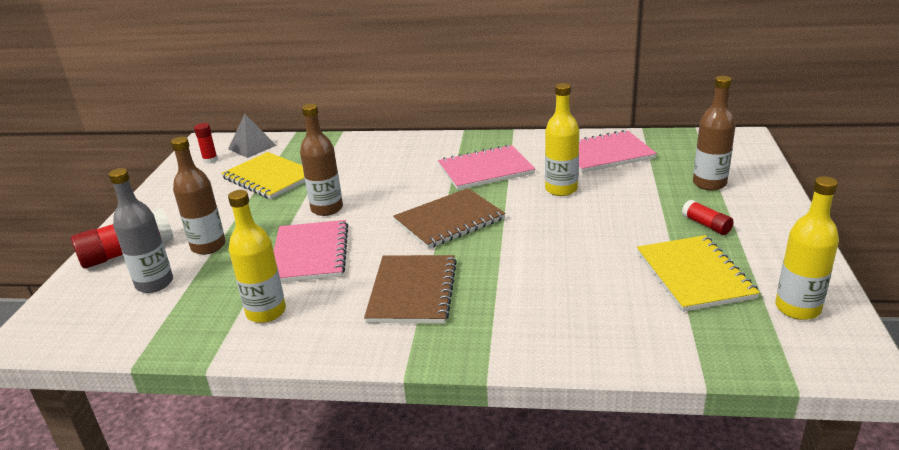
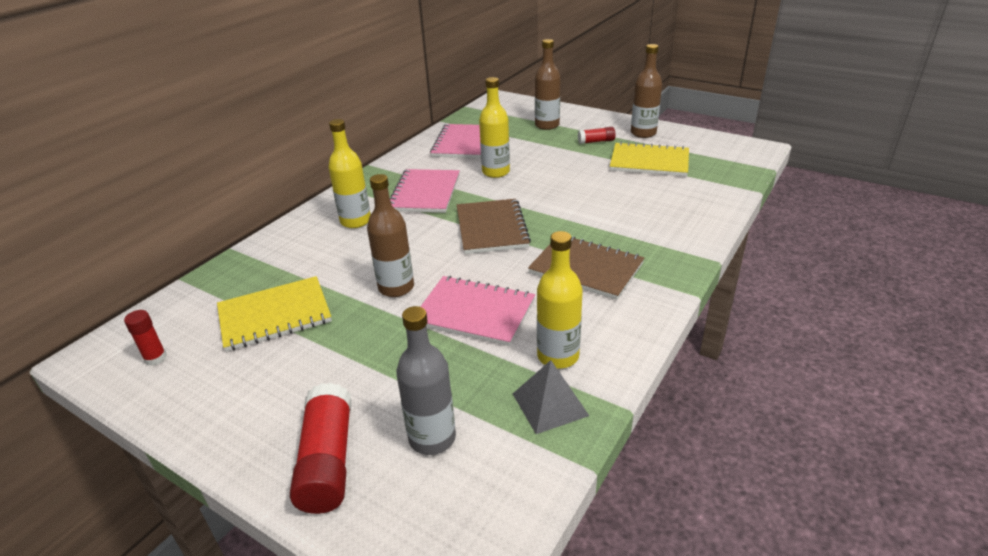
camera: 65 degrees left, 5 degrees up
(208, 246) = (388, 383): brown bottle -> brown bottle (643, 133)
(252, 147) = (170, 318): grey pyramid -> grey pyramid (550, 404)
(797, 308) = (703, 146): yellow bottle -> yellow bottle (355, 221)

